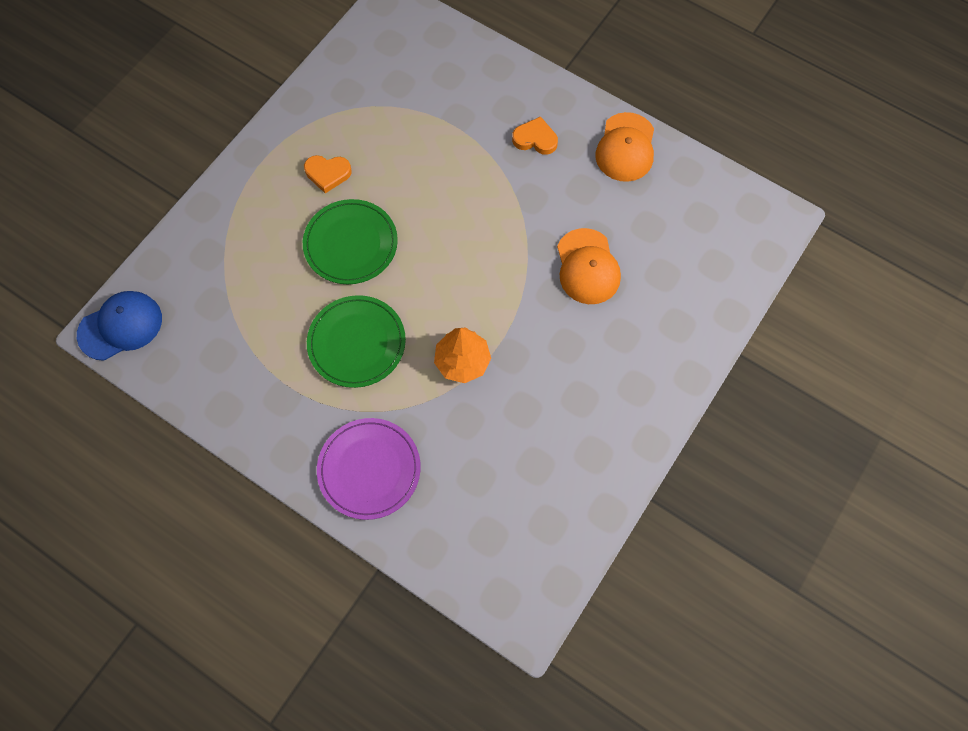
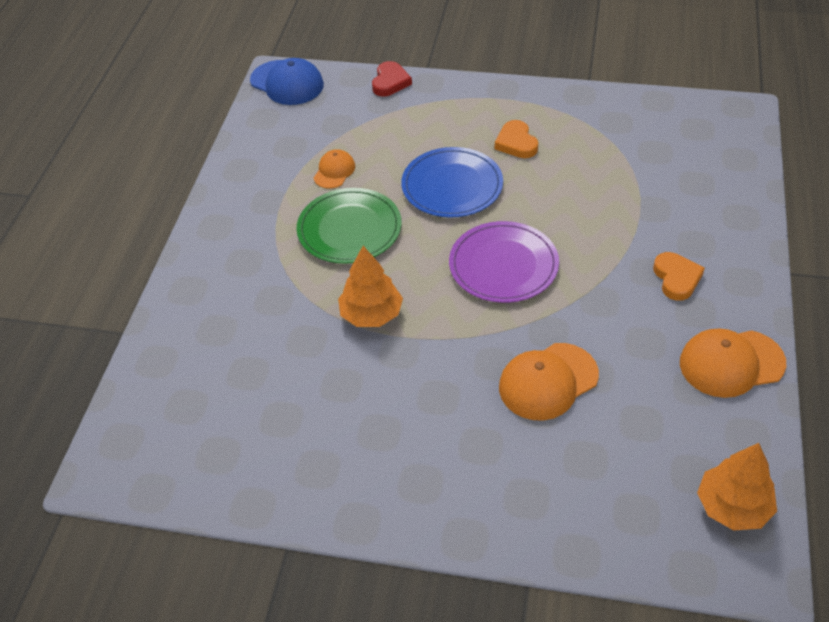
camera: 70 degrees right, 20 degrees down
(181, 237) = (390, 82): none -> red heart
(276, 329) = (334, 171): none -> orange cap
(351, 244) = (452, 186): green plate -> blue plate
(369, 469) = (222, 287): purple plate -> purple plate (503, 265)
(734, 208) = (733, 507): none -> orange tree

